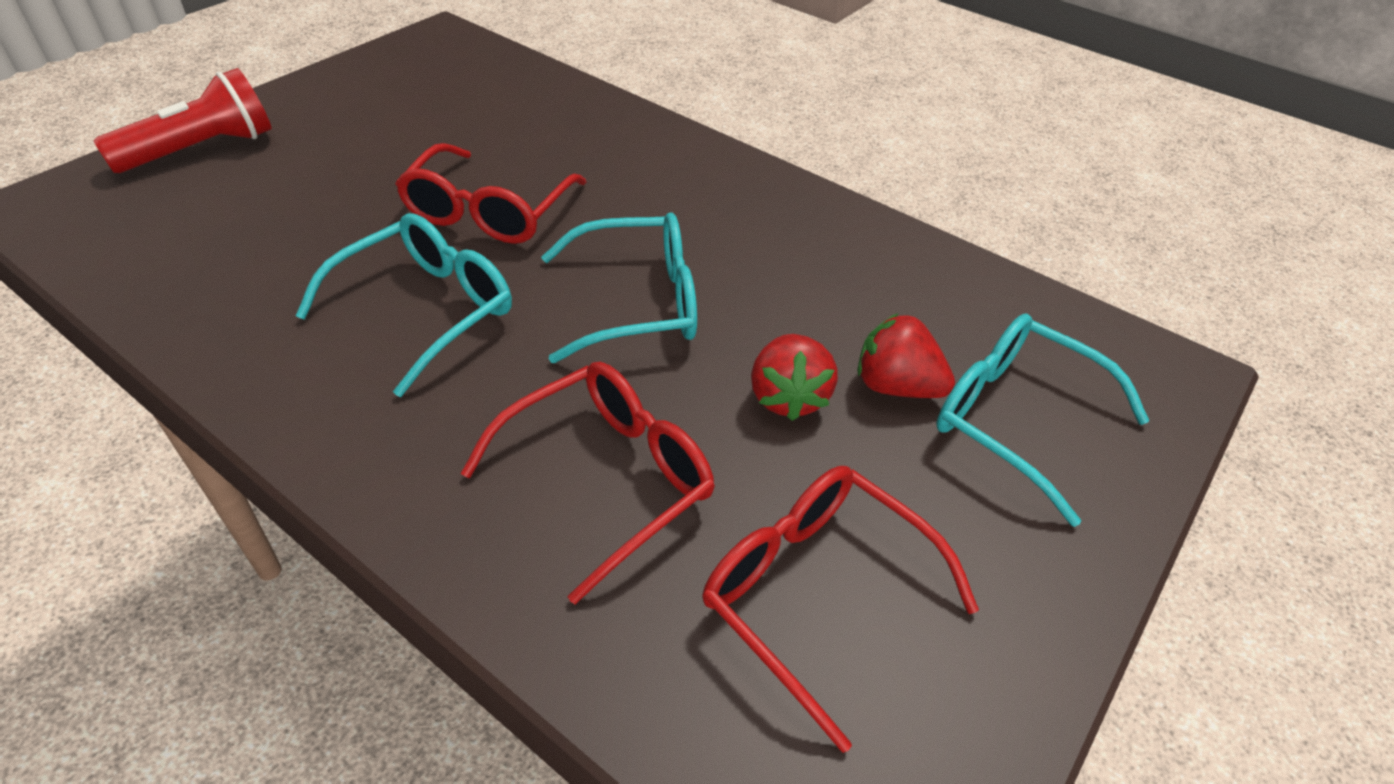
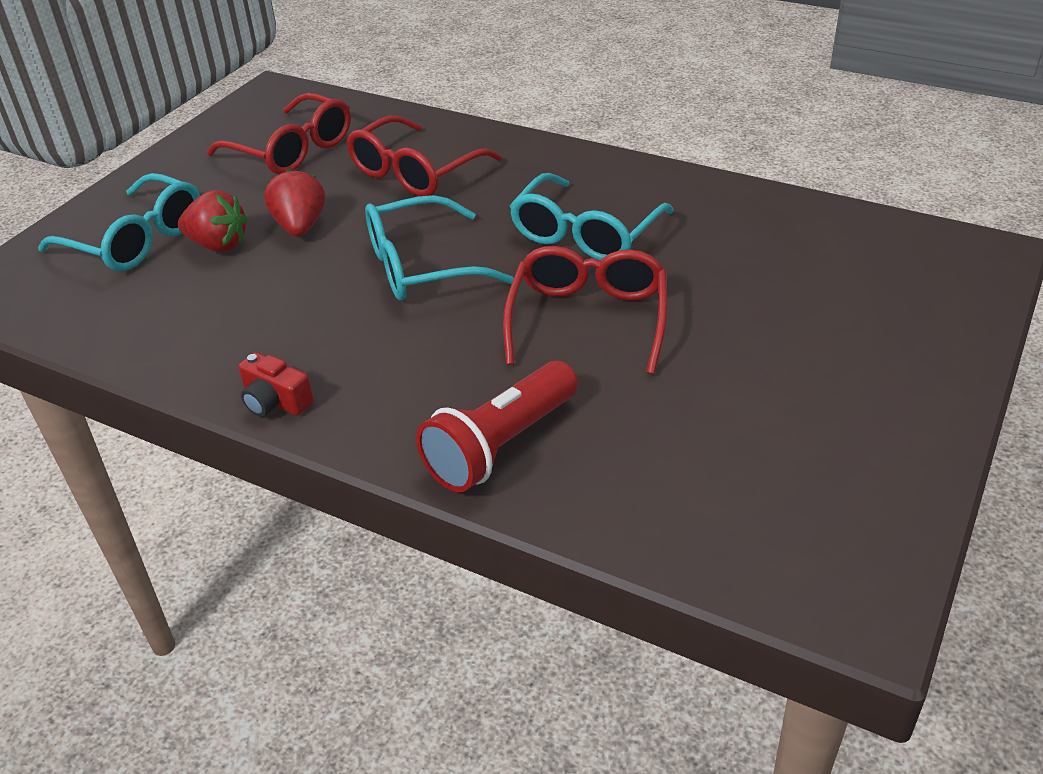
camera: 175 degrees right, 5 degrees down
(202, 149) = (927, 330): red flashlight -> red flashlight (500, 445)
(795, 192) = (275, 401): none -> red camera

